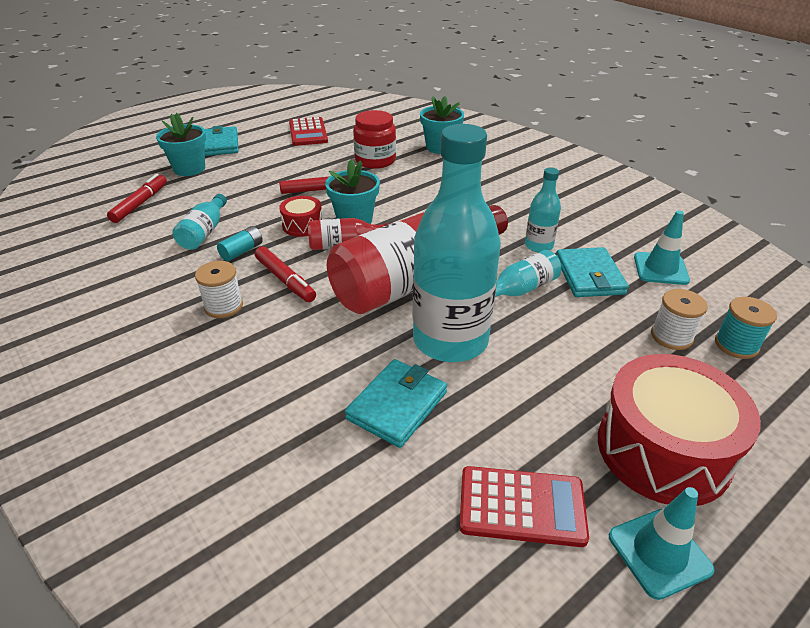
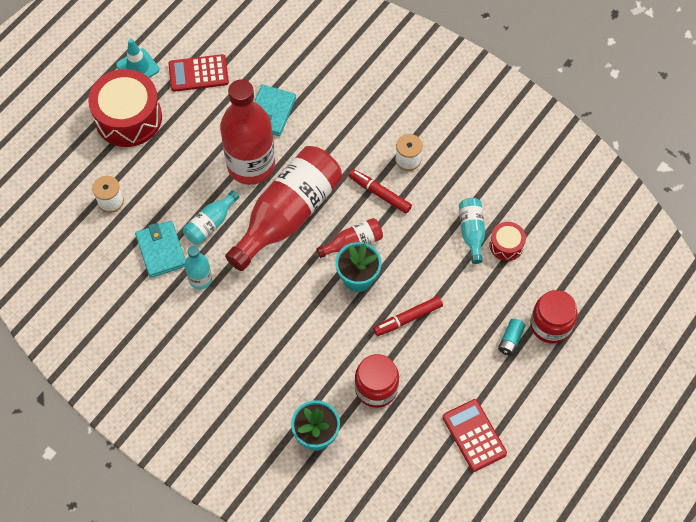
camera: 165 degrees right, 25 degrees up
(140, 204) = (552, 257): red marker -> none
(189, 169) = (550, 325): turquoise flower pot -> red jar
(219, 144) = (554, 381): turquoise wallet -> none
(242, 251) = (428, 217): turquoise battery -> turquoise battery (510, 340)
(302, 225) = (398, 260): red drum -> red drum (506, 245)
(450, 340) = (251, 165): turquoise bottle -> red bottle
(660, 269) = (107, 272): turquoise traffic cone -> none
(736, 345) = (70, 203): turquoise spool -> none

